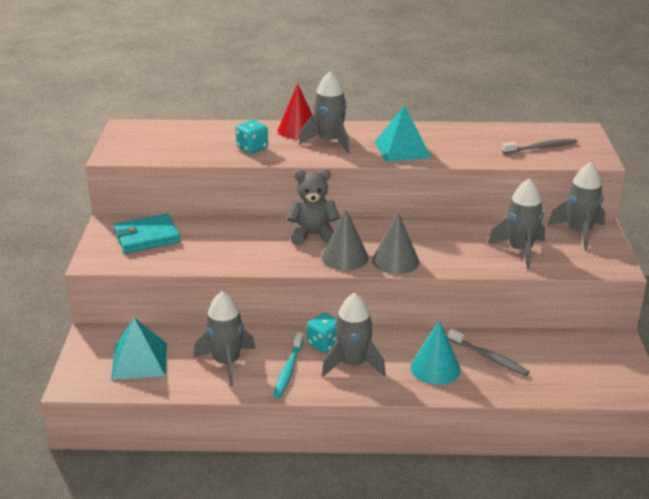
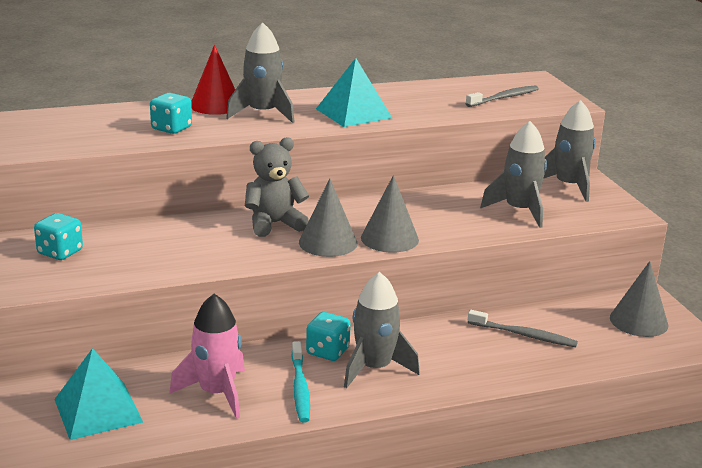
camera: 20 degrees left, 5 degrees down
(147, 237) = (60, 252): turquoise wallet -> turquoise dice
(226, 363) = (217, 393): grey rocket -> pink rocket
(435, 368) = (472, 356): turquoise cone -> none
(596, 362) = (638, 321): none -> grey cone

